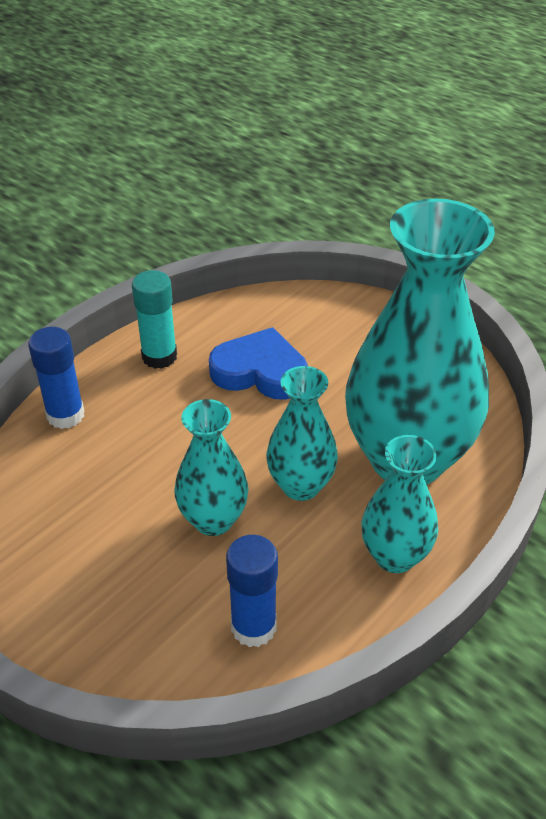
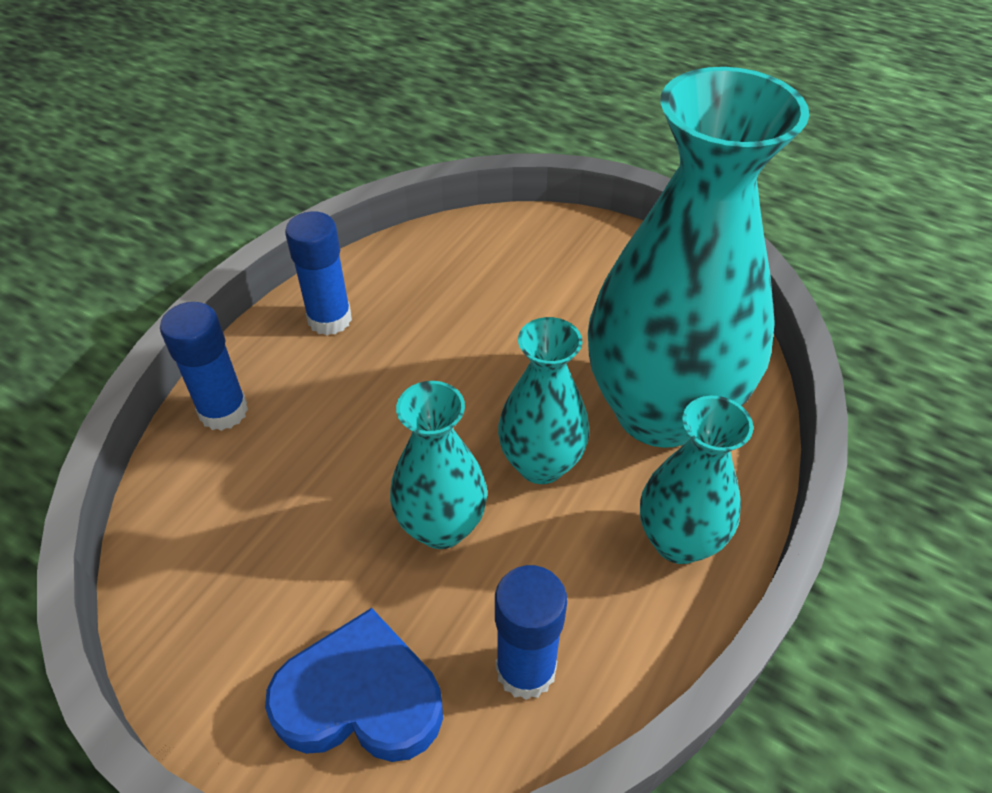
camera: 10 degrees left, 5 degrees up
(159, 356) = (330, 319): turquoise glue stick -> blue glue stick
(260, 372) = (458, 323): blue heart -> blue heart (360, 698)

